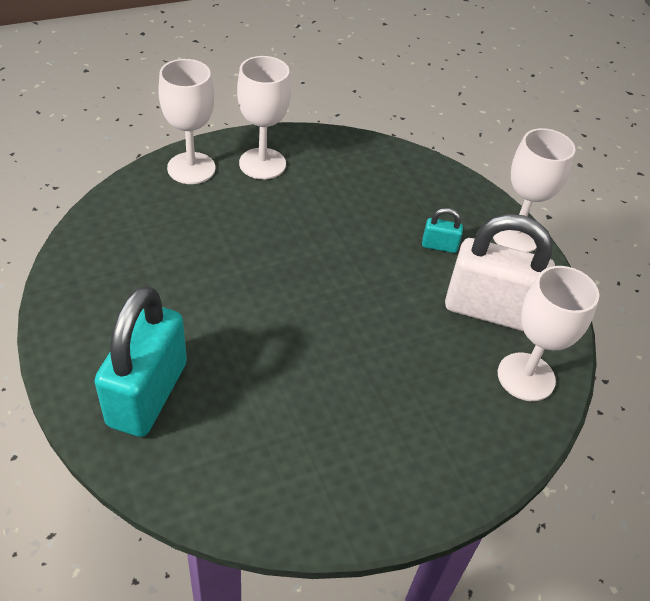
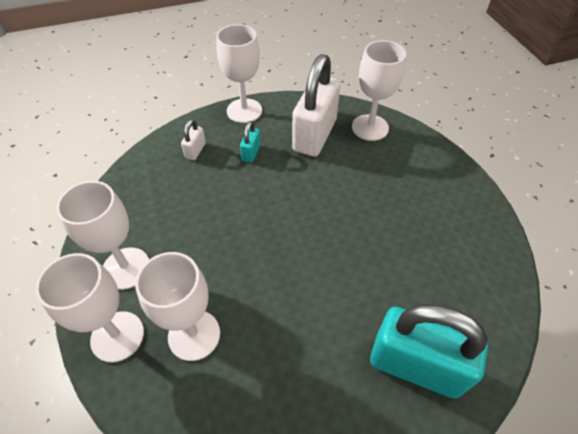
camera: 80 degrees left, 5 degrees up
(190, 216) = (194, 335): none -> white goblet
(430, 196) = (195, 150): none -> white padlock

